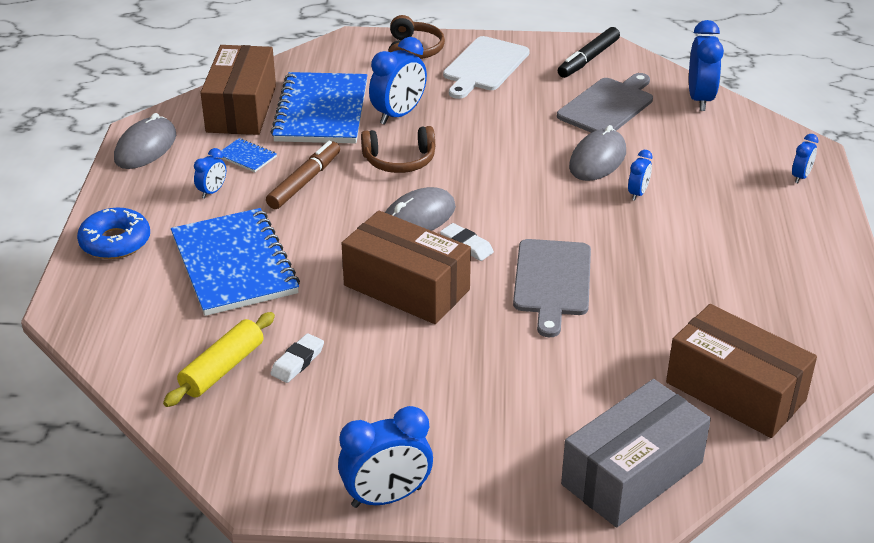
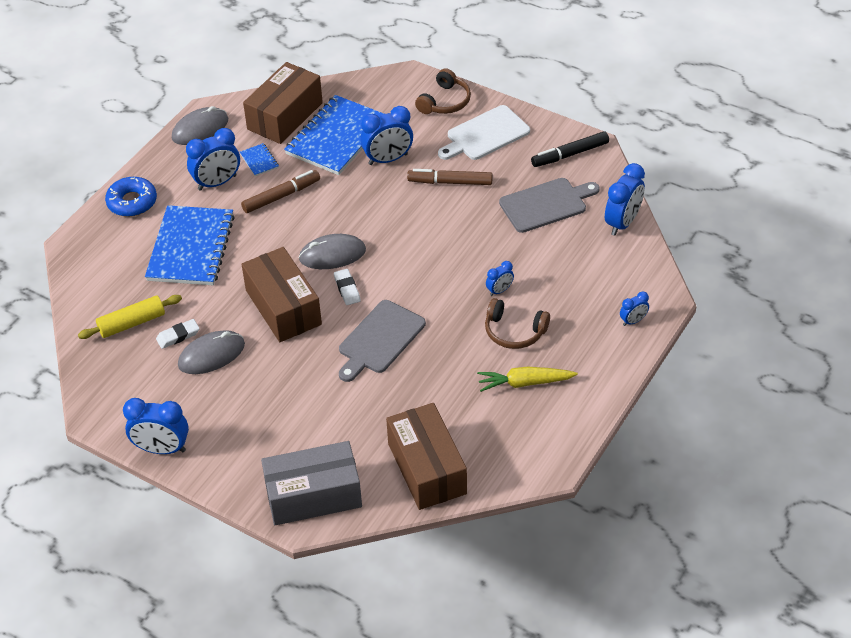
camera: 30 degrees right, 10 degrees up
(212, 191) = (217, 183): blue clock -> blue clock, size x1.89
(399, 161) = (357, 201): brown headphones -> brown headphones (514, 332)
(487, 115) = (450, 182): none -> brown marker
(597, 159) = (496, 250): grey mouse -> grey mouse (211, 355)
(753, 268) = (525, 383): none -> yellow carrot

